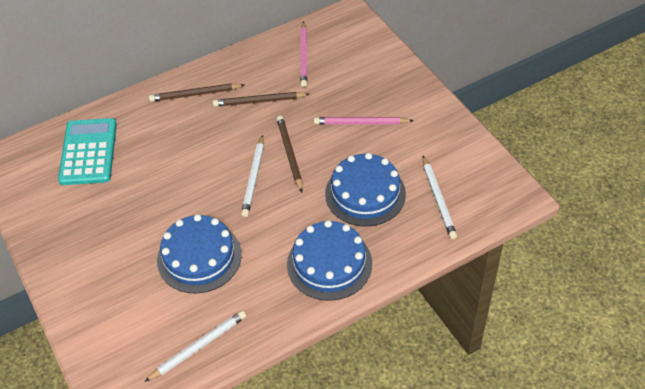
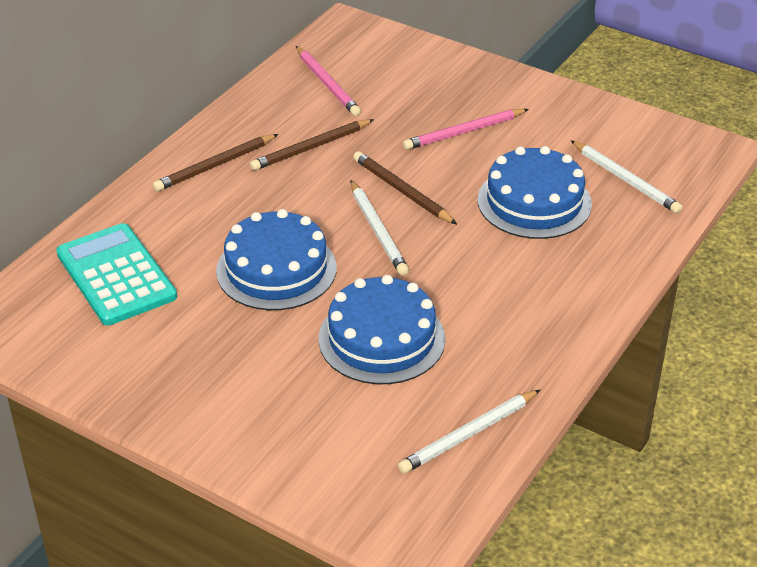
camera: 30 degrees left, 10 degrees down
(198, 347) = (468, 434): white pencil -> white pencil turned 150 degrees counterclockwise
(329, 263) = (555, 287): blue cake -> blue cake (276, 269)

